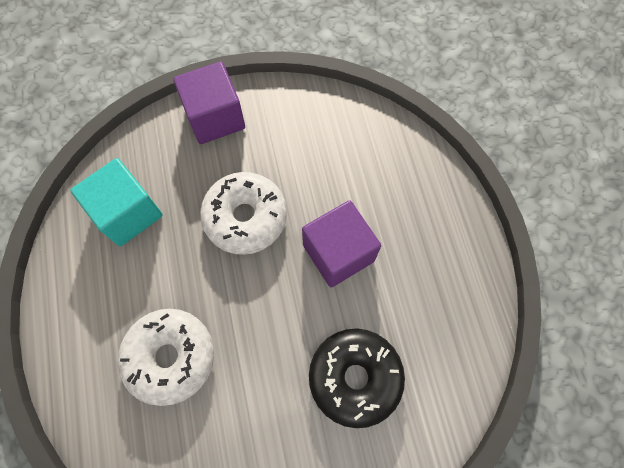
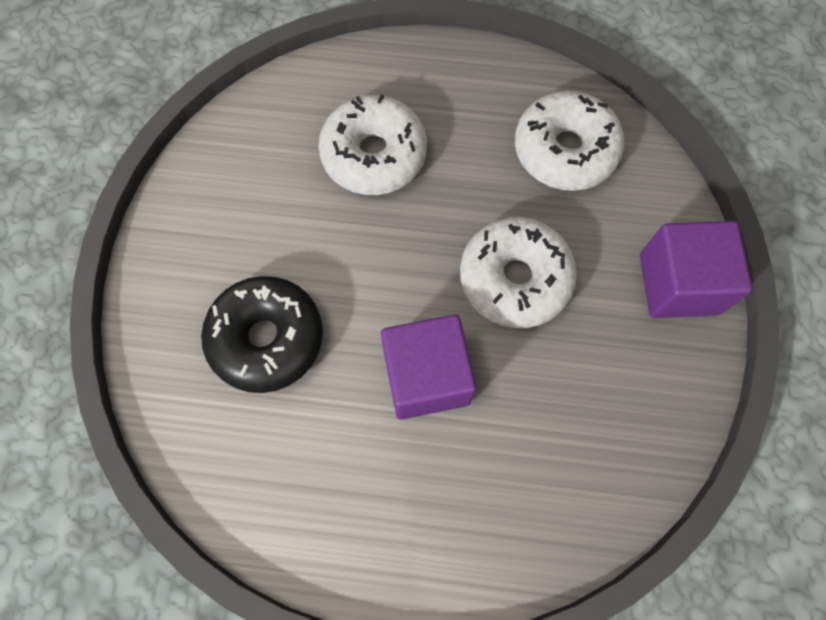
camera: 110 degrees right, 0 degrees up
(128, 213) = (565, 151): turquoise cube -> white donut

